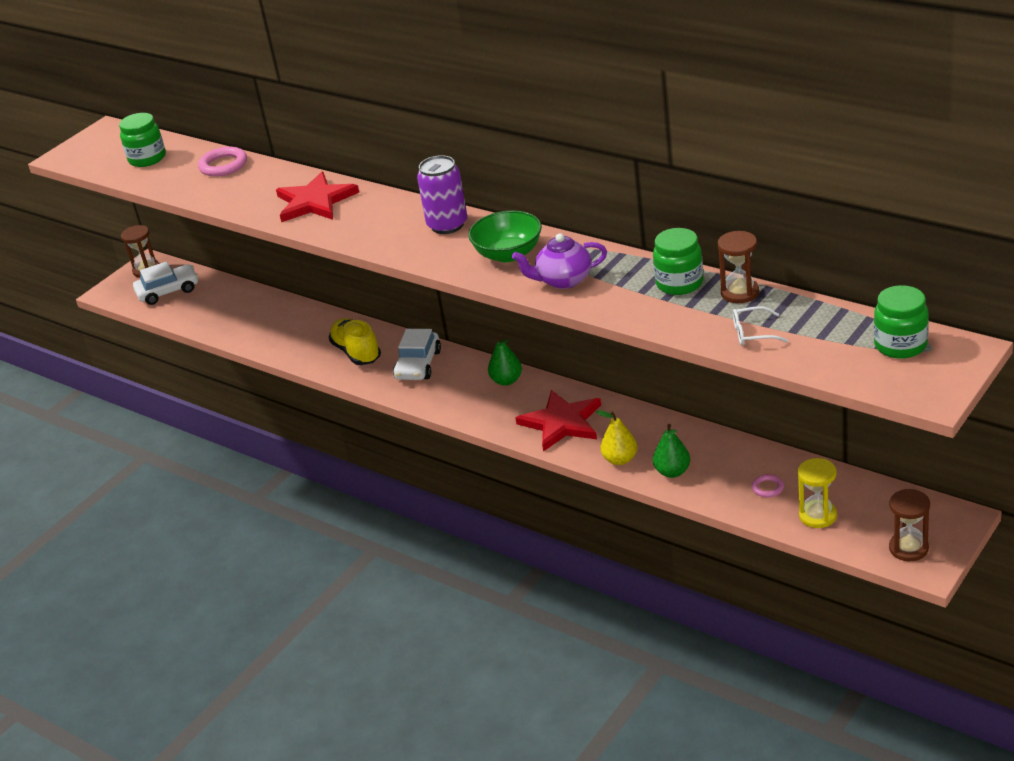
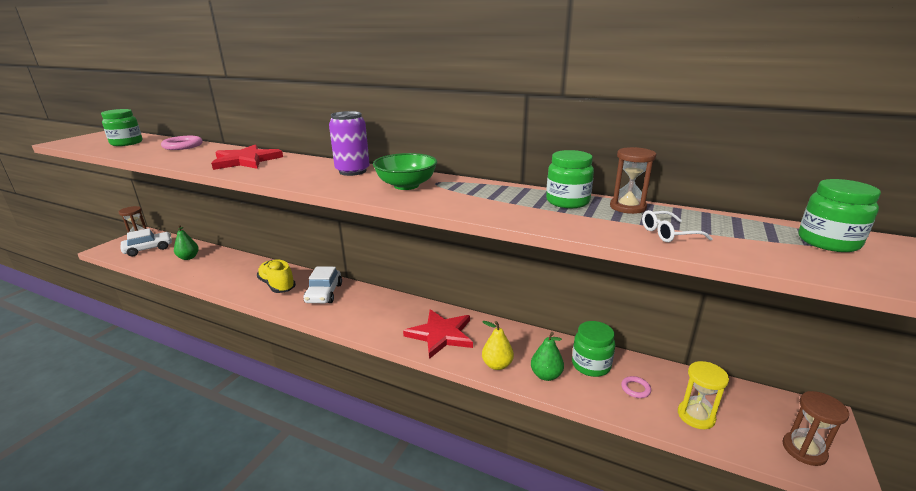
camera: 15 degrees left, 10 degrees down
(506, 381) = (392, 304): green pear -> green pear (188, 257)
(563, 280) = (460, 200): purple teapot -> none
(729, 461) = (591, 365): none -> green jar

